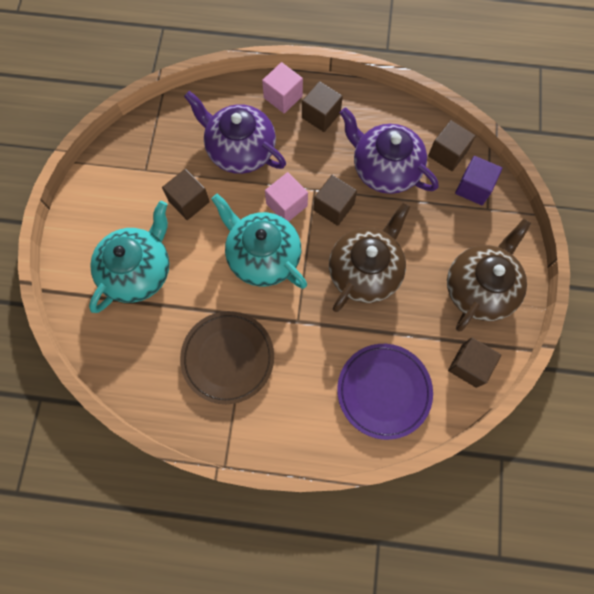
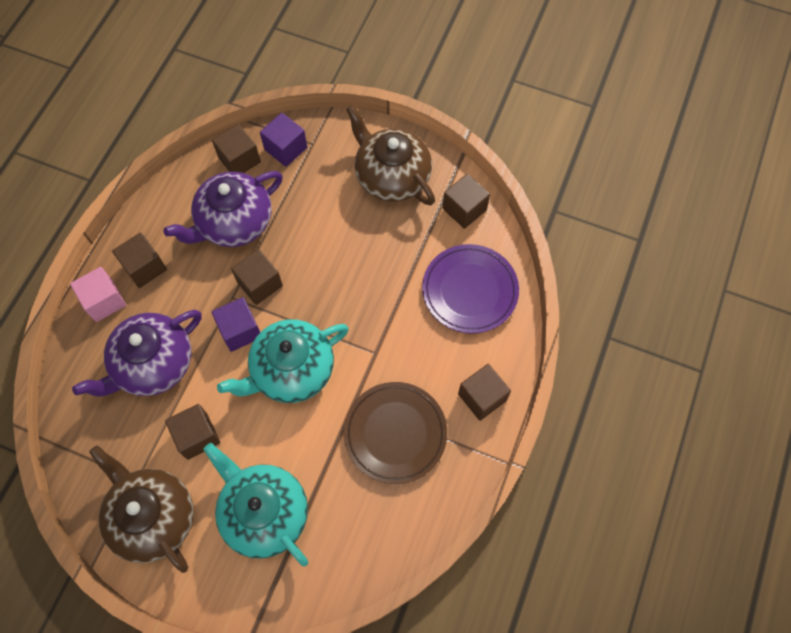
camera: 75 degrees left, 5 degrees down
(281, 427) = (482, 397): none -> brown cube
(286, 205) = (240, 330): pink cube -> purple cube
(365, 271) = (342, 273): brown teapot -> brown teapot (153, 517)

